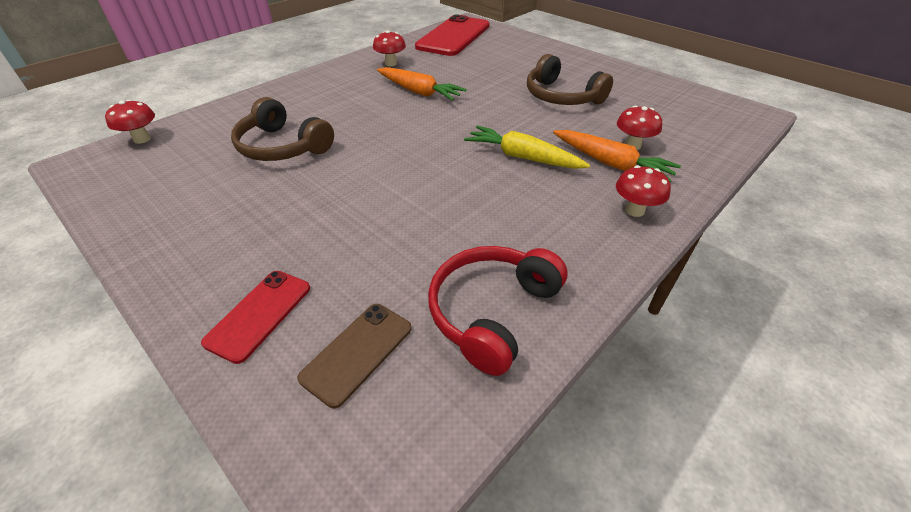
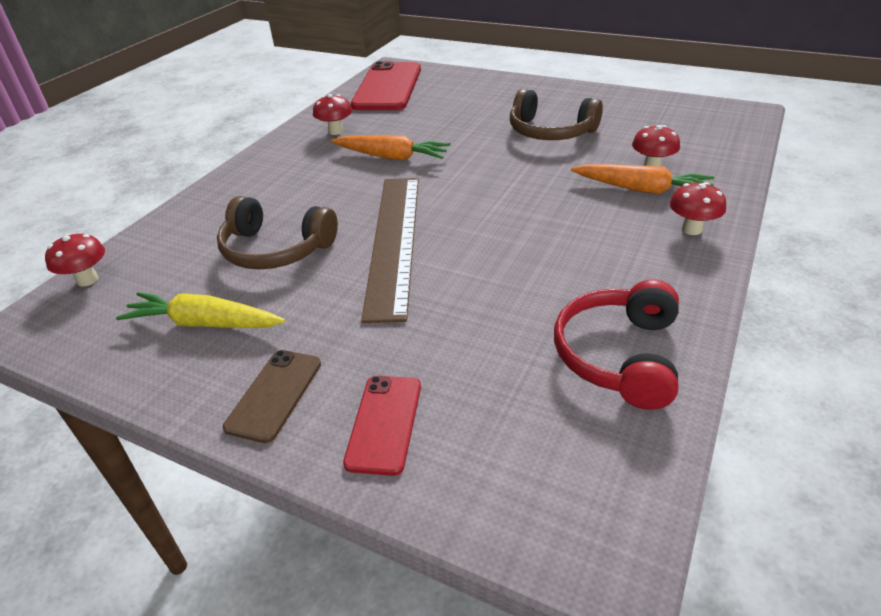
camera: 15 degrees left, 5 degrees down
(357, 352) = (514, 428): brown phone -> brown phone (275, 395)
(373, 161) = (394, 241): none -> brown ruler
(522, 157) = (550, 202): yellow carrot -> yellow carrot (204, 323)

